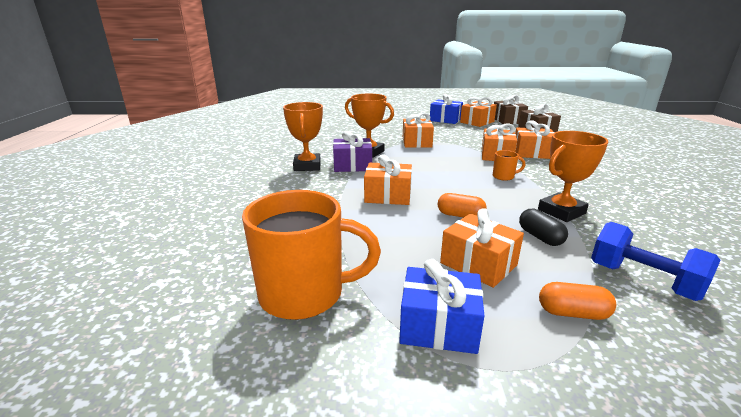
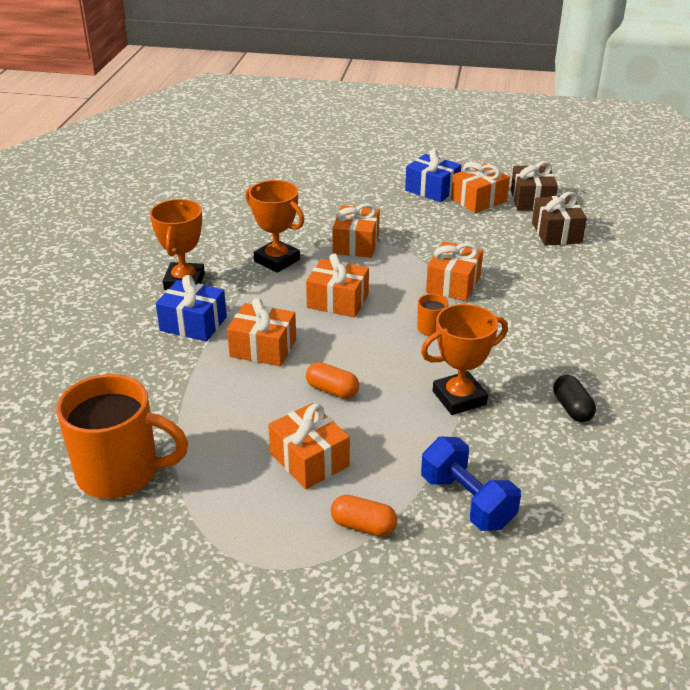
camera: 10 degrees right, 10 degrees up
(352, 165) = (243, 287): purple gift -> none
(438, 326) = (229, 521): blue gift -> blue gift (193, 324)
(532, 153) = (509, 284): orange gift -> orange gift (338, 301)
(540, 237) = (402, 433): black capsule -> black capsule (572, 408)

